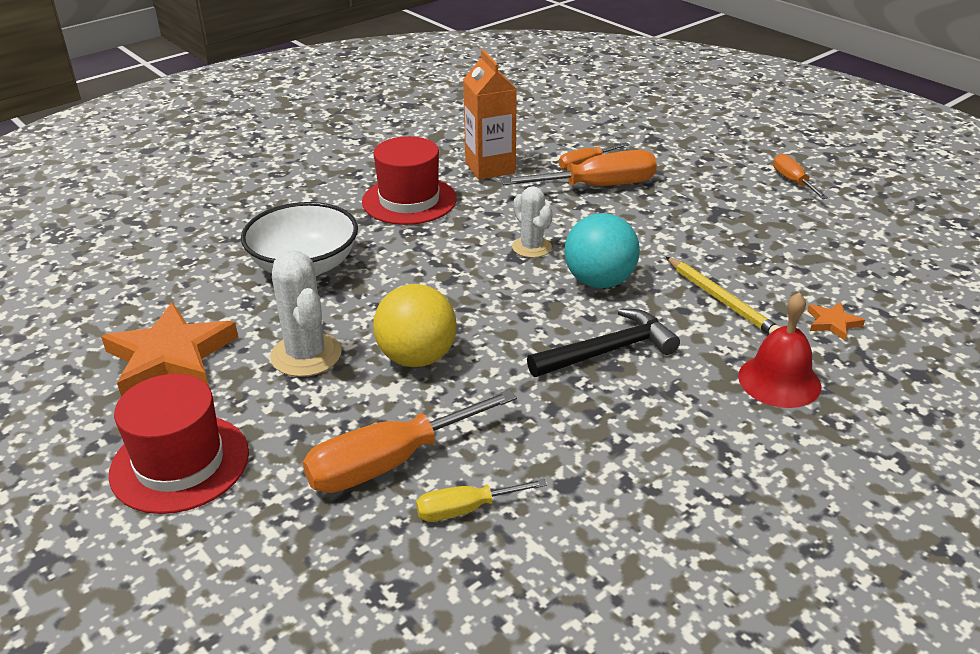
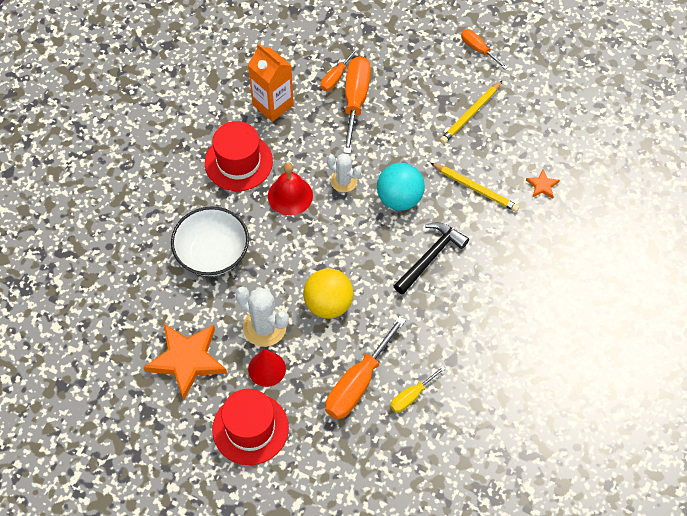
camera: 25 degrees left, 25 degrees up
(268, 401) = (267, 369): none -> red cone
(597, 186) = (355, 101): orange screwdriver -> orange screwdriver turned 45 degrees counterclockwise
(752, 231) = (470, 114): none -> yellow pencil
(779, 381) = (528, 245): red bell -> red bell (290, 195)

